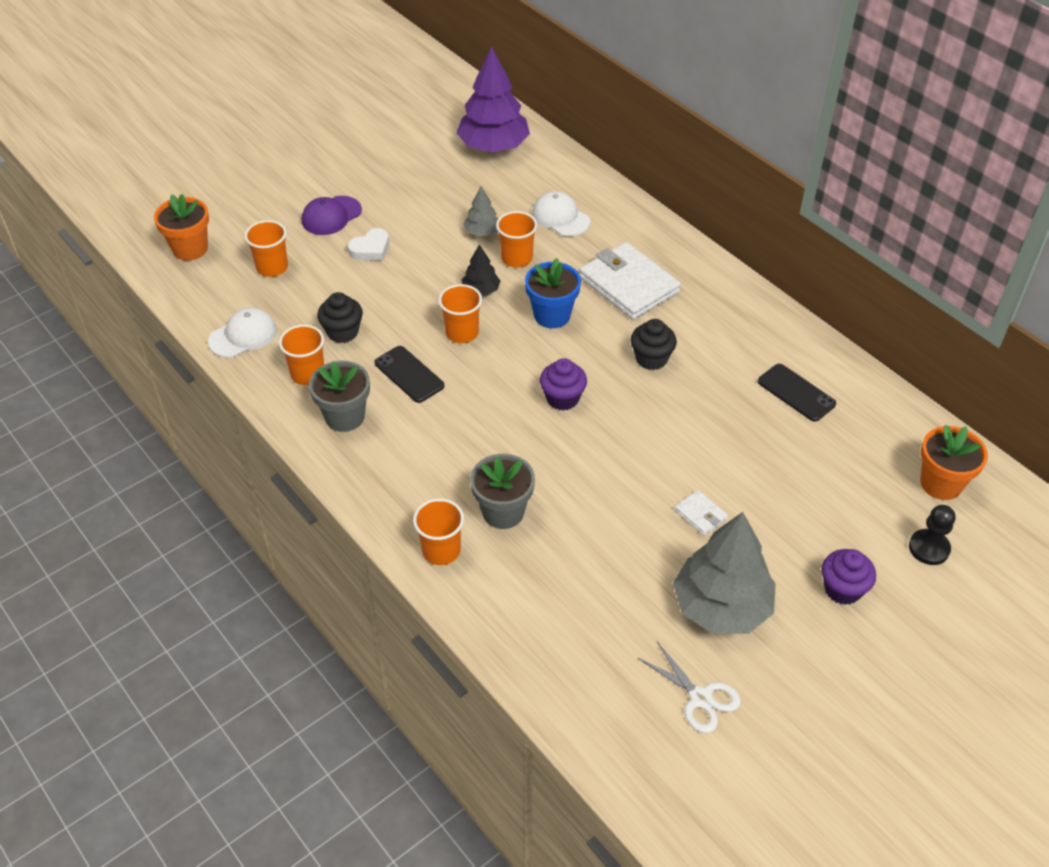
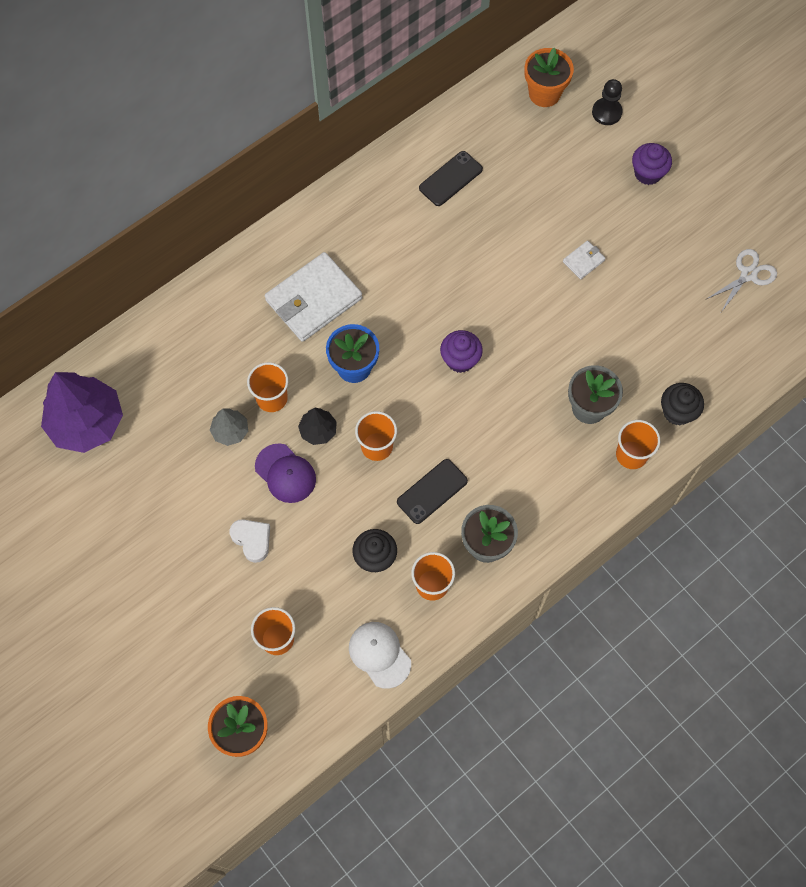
camera: 90 degrees left, 20 degrees up
(331, 216) = (195, 585): purple cap -> purple cap (285, 473)
(560, 217) = (211, 357): white cap -> none
(651, 359) = (411, 286): black cupcake -> black cupcake (677, 412)
(721, 607) = (669, 254): grey tree -> none

